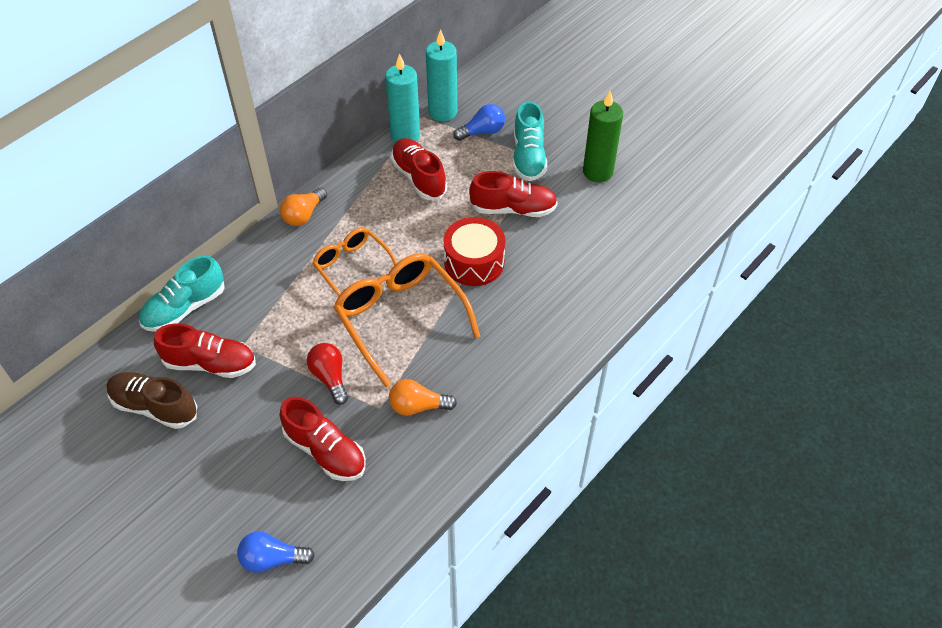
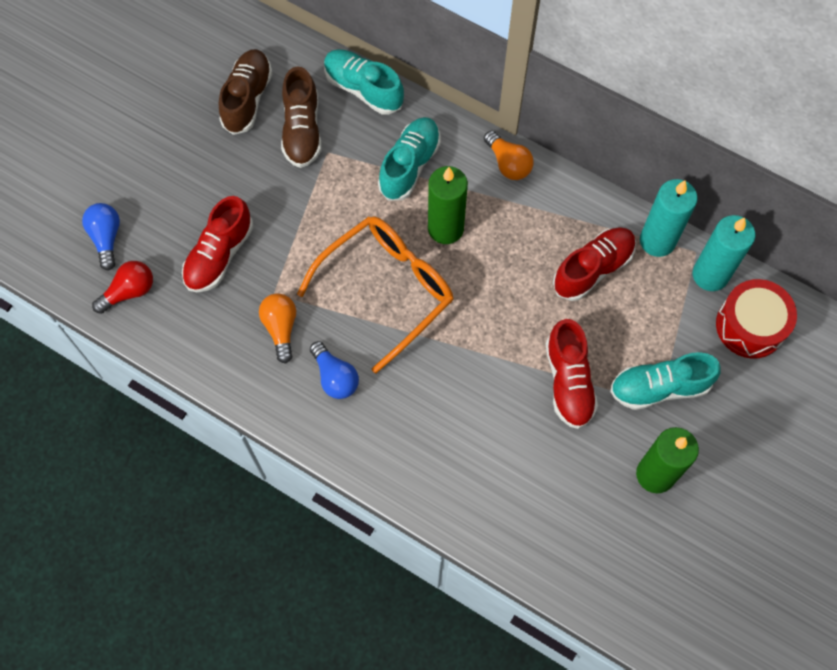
camera: 80 degrees right, 15 degrees up
(210, 363) = (302, 130): red shoe -> brown shoe
(280, 284) = (410, 165): none -> turquoise shoe
(303, 215) = (508, 163): orange light bulb -> orange light bulb turned 150 degrees counterclockwise
(330, 377) = (302, 239): red light bulb -> red light bulb (129, 291)
(352, 267) = (445, 228): orange glasses -> green candle
(474, 262) = (478, 351): red drum -> red drum (750, 326)
(482, 132) = (688, 327): blue light bulb -> blue light bulb (335, 377)

